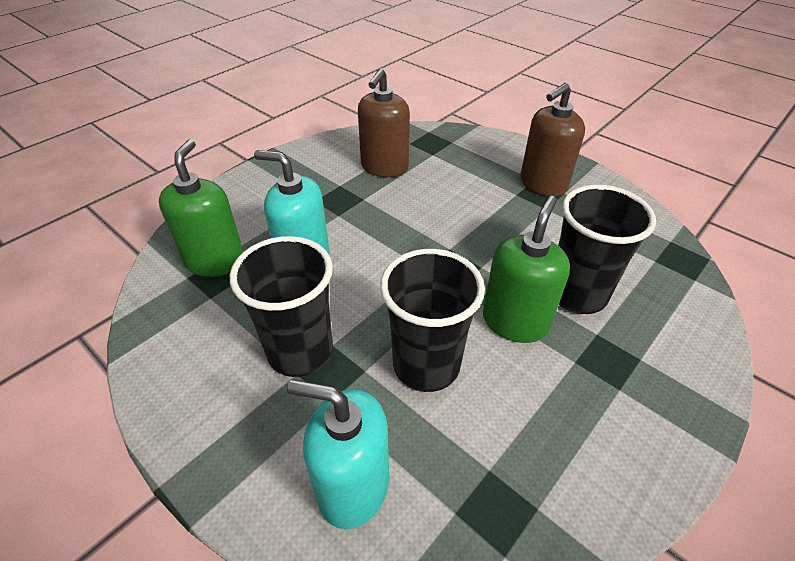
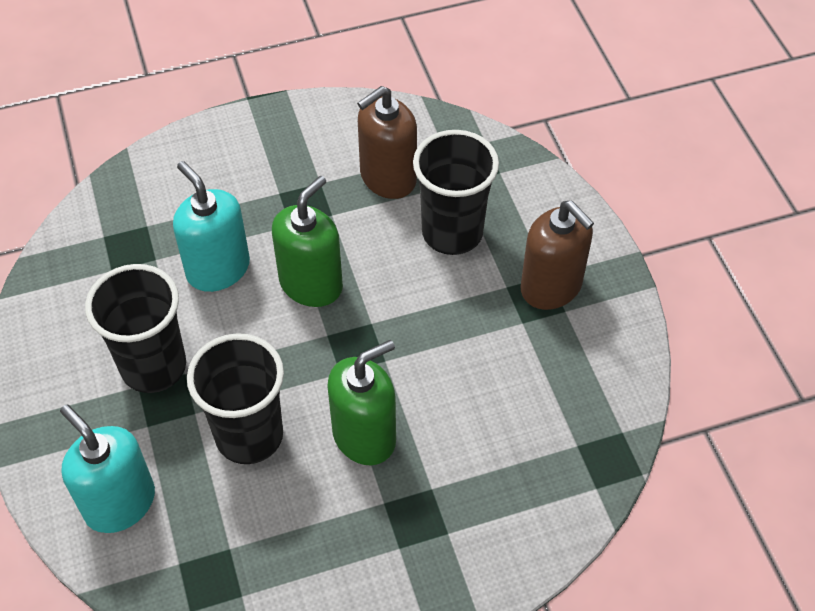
camera: 30 degrees right, 10 degrees up
(215, 261) = (138, 229): green soap dispenser -> green soap dispenser (311, 284)
(543, 184) = (551, 287): brown soap dispenser -> brown soap dispenser turned 120 degrees counterclockwise
(576, 294) = (452, 439): black cup -> black cup (452, 232)

